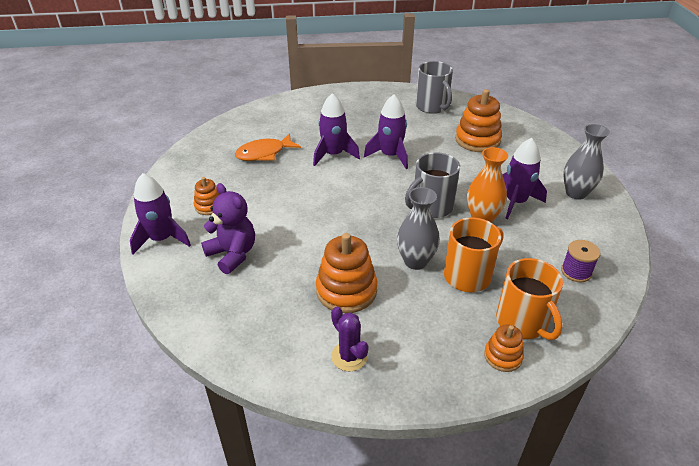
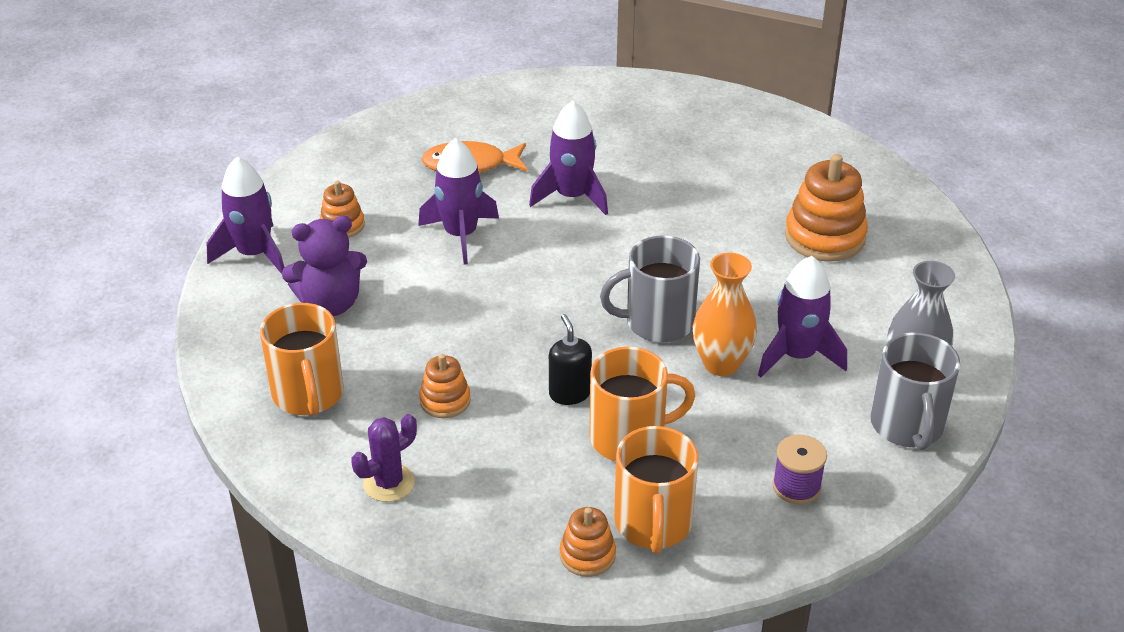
camera: 25 degrees right, 0 degrees up
(232, 254) = (330, 303): purple teddy bear -> purple teddy bear turned 90 degrees clockwise
(256, 317) = (308, 395): none -> orange mug
(346, 290) = (445, 400): orange stacking toy -> orange stacking toy, size x0.56
(349, 356) = (389, 483): purple cactus -> purple cactus turned 60 degrees clockwise
(390, 156) = (658, 223): purple rocket -> purple rocket (461, 235)
(415, 261) = (569, 393): grey vase -> black soap dispenser
(432, 107) = (797, 157): grey mug -> grey mug (907, 426)

